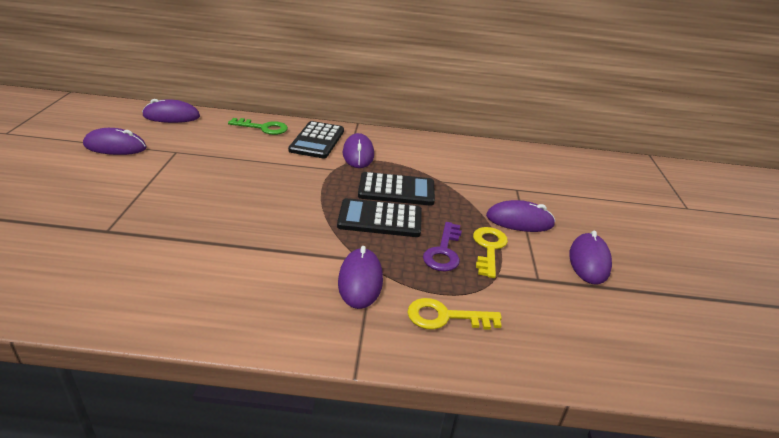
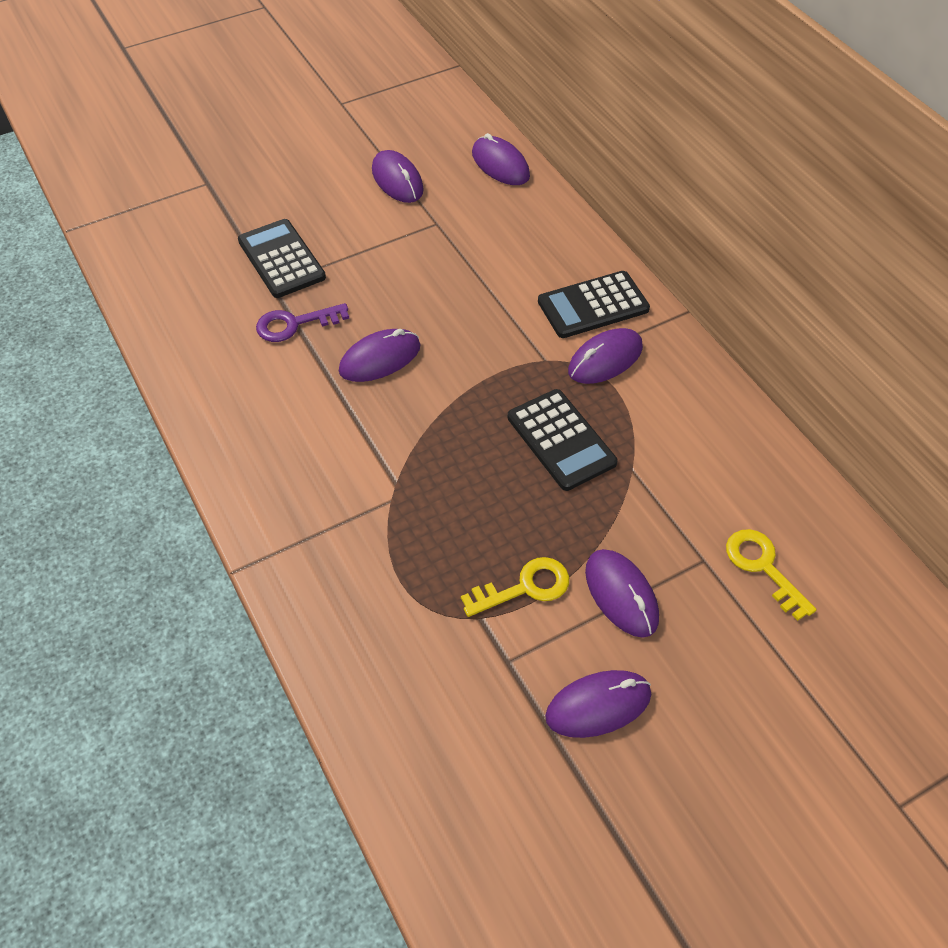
camera: 60 degrees right, 20 degrees up
(263, 128) = (565, 245): green key -> none
(360, 281) = (361, 503): purple mouse -> purple mouse (380, 359)
(380, 219) = (484, 459): black calculator -> black calculator (281, 259)
(443, 252) = (476, 547): purple key -> purple key (294, 324)
(445, 317) = (365, 601): yellow key -> yellow key (763, 567)

